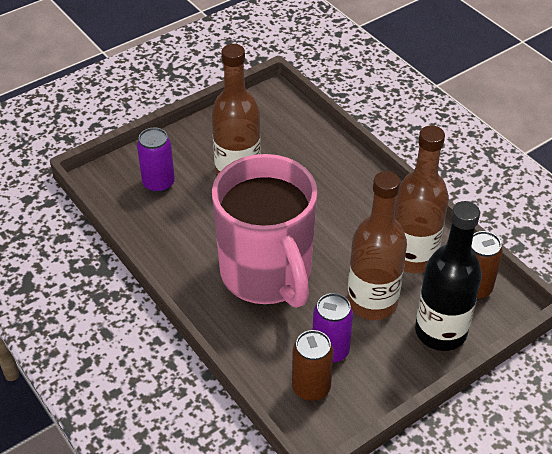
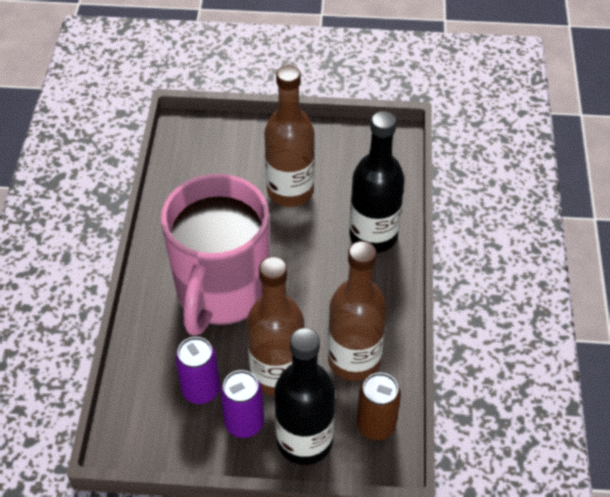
camera: 40 degrees right, 5 degrees up
(158, 183) = (221, 160): purple can -> purple can (244, 423)
(311, 388) = (154, 408): brown can -> none
(332, 168) = (373, 236): none -> black bottle

